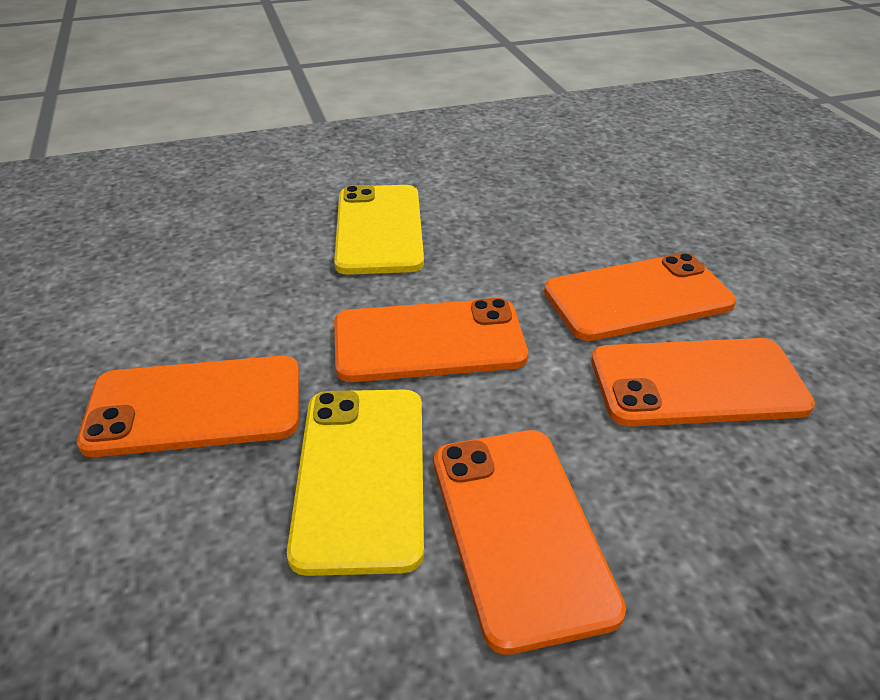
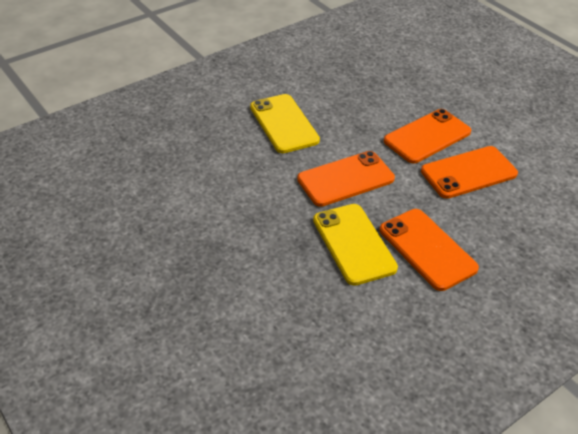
camera: 20 degrees left, 5 degrees up
(195, 406) = (261, 233): orange phone -> none

